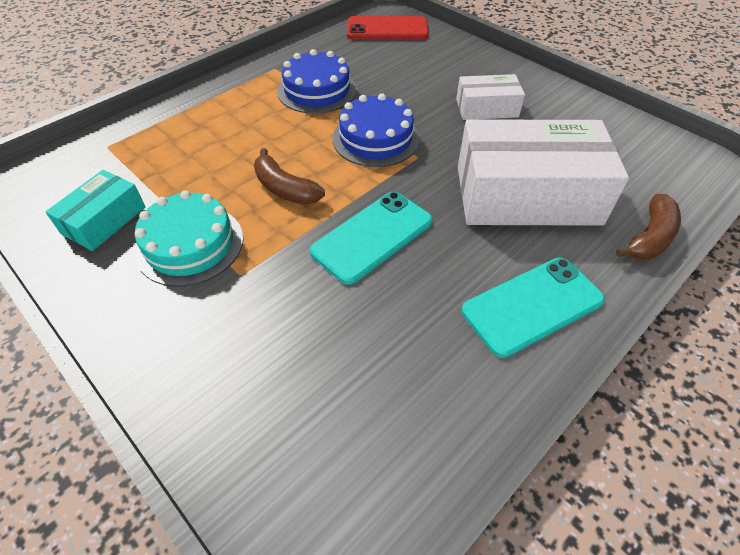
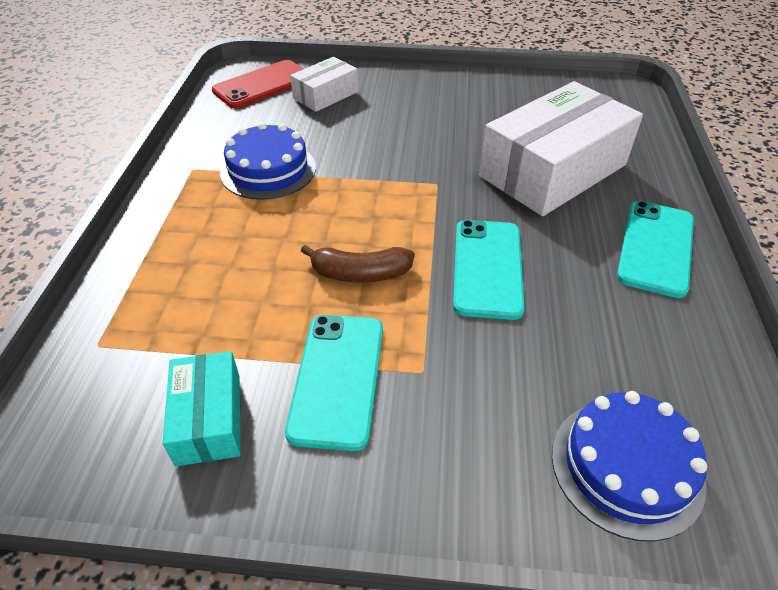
camera: 40 degrees left, 5 degrees down
(190, 244) = (338, 378): turquoise cake -> turquoise phone
(376, 138) = (382, 186): blue cake -> blue cake (626, 467)
(486, 108) = (438, 117): white box -> white box (325, 95)
(649, 237) = (659, 158): brown banana -> none

